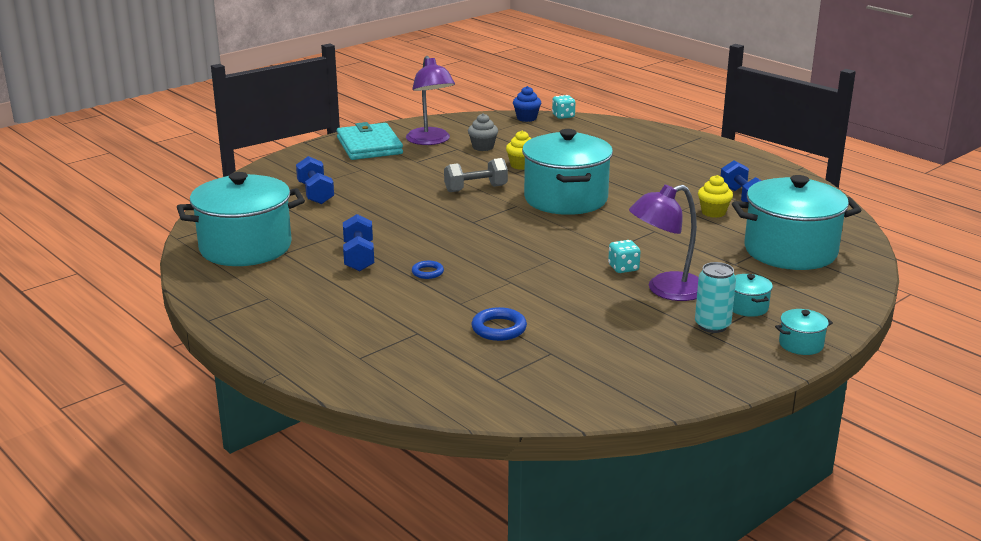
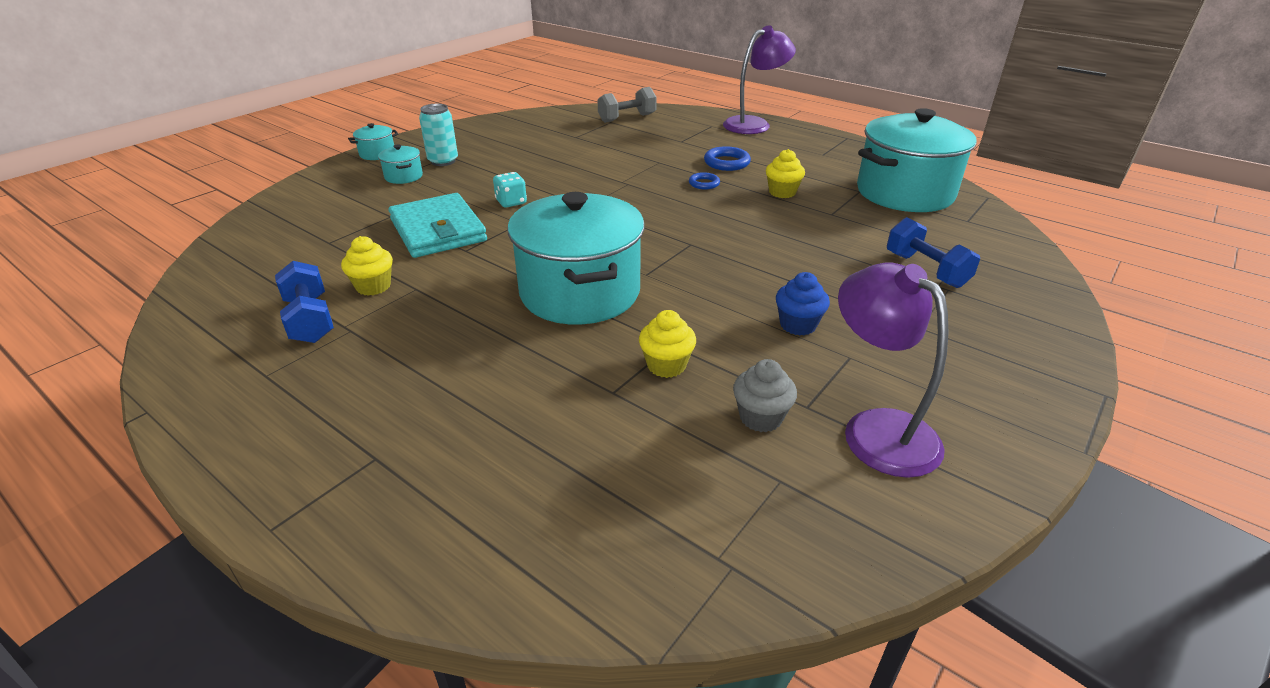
camera: 170 degrees right, 10 degrees up
(359, 257) = (782, 192): blue dumbbell -> yellow cupcake
(369, 146) = (976, 396): turquoise wallet -> turquoise wallet (438, 230)
(476, 189) = (715, 300): grey dumbbell -> grey dumbbell (627, 118)
(499, 328) = (619, 147): blue ring -> blue ring (726, 163)
(526, 118) = (716, 580): blue cupcake -> blue cupcake (798, 325)
(563, 116) = (619, 611): turquoise dice -> none
(666, 290) = (473, 185): purple lamp -> purple lamp (754, 124)
(790, 251) = (313, 236): turquoise pot -> none

